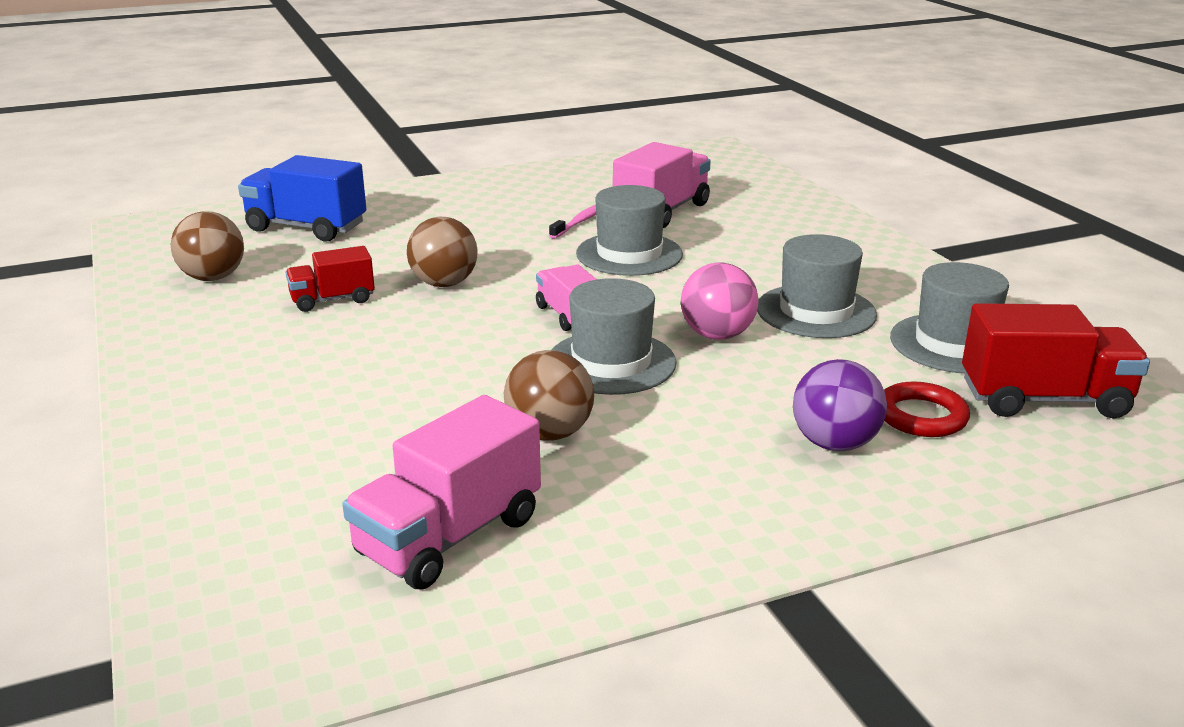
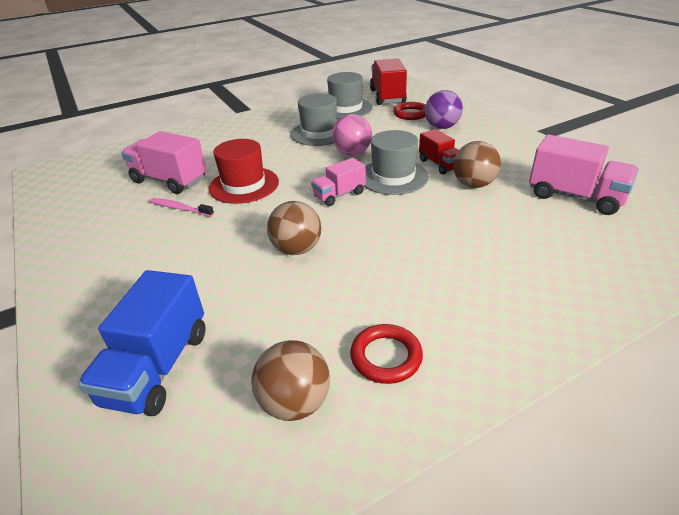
camera: 95 degrees left, 10 degrees up
(225, 319) = (386, 357): none -> red ring
(332, 300) = (334, 299): red truck -> red truck (440, 164)
(629, 254) = (244, 185): grey hat -> red hat

